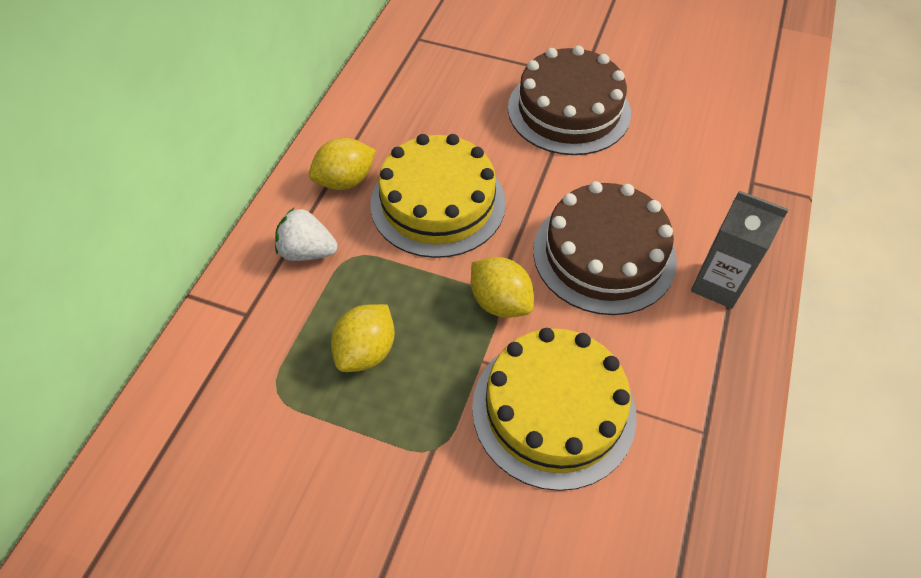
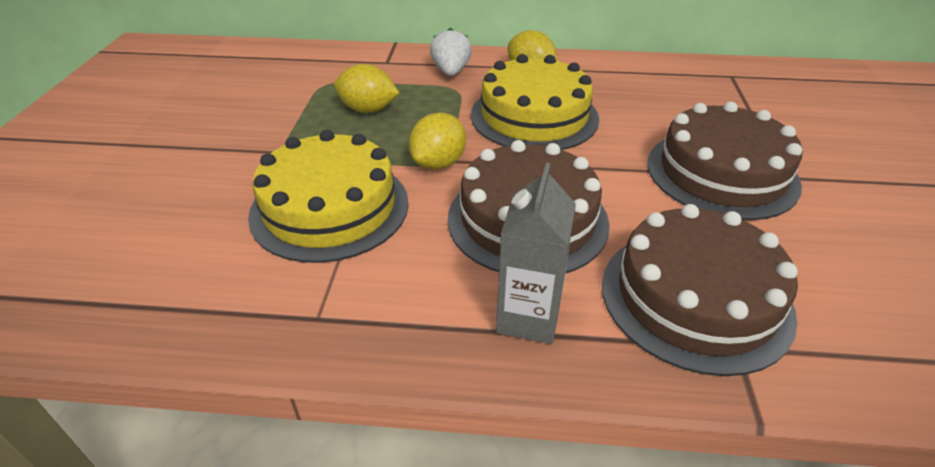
camera: 75 degrees right, 15 degrees down
(707, 184) = (695, 298): none -> brown cake

